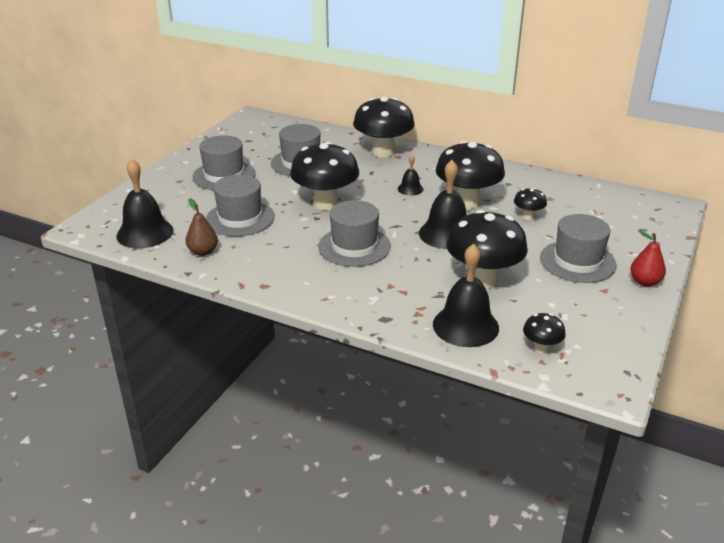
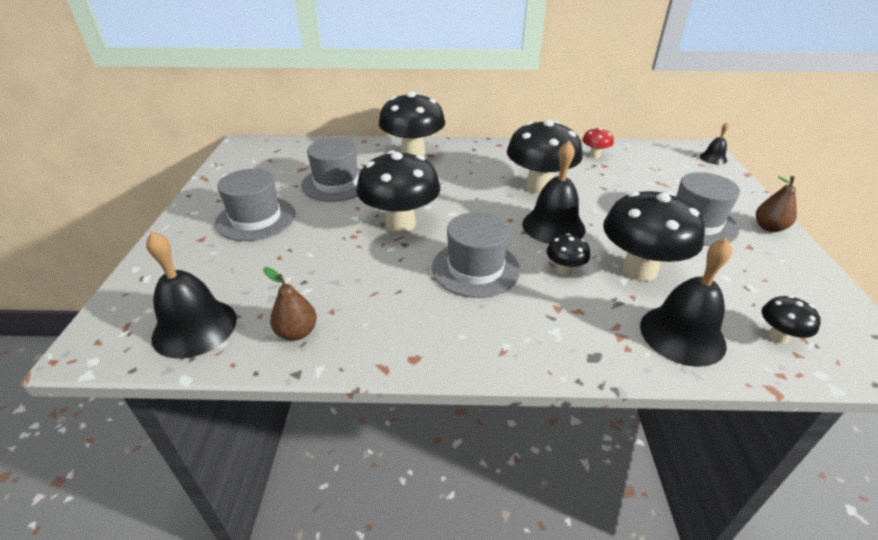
camera: 25 degrees left, 5 degrees up
(240, 218) = (314, 269): grey hat -> none
(410, 189) = (473, 186): black bell -> black bell (713, 158)
(528, 216) = (606, 188): black mushroom -> black mushroom (564, 270)
(550, 188) = (594, 155): none -> red mushroom
(645, 282) = (769, 227): red pear -> brown pear

